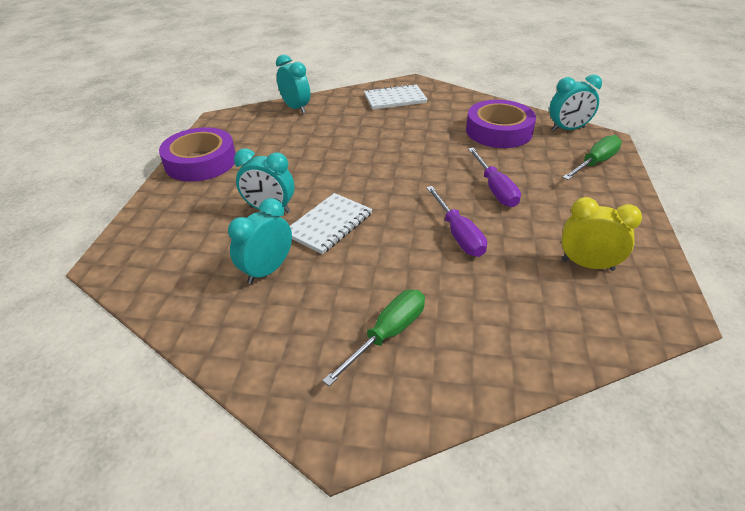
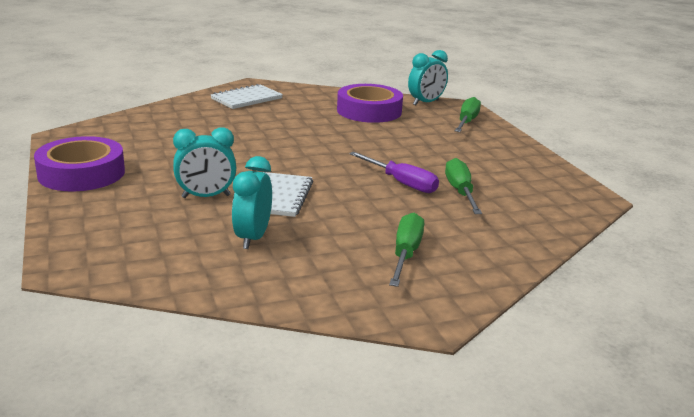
camera: 30 degrees left, 15 degrees down
(296, 108) = (145, 117): turquoise clock -> none
(495, 189) = (403, 149): purple screwdriver -> none
(512, 262) = (460, 192): none -> green screwdriver
(587, 264) = (516, 183): yellow clock -> none

